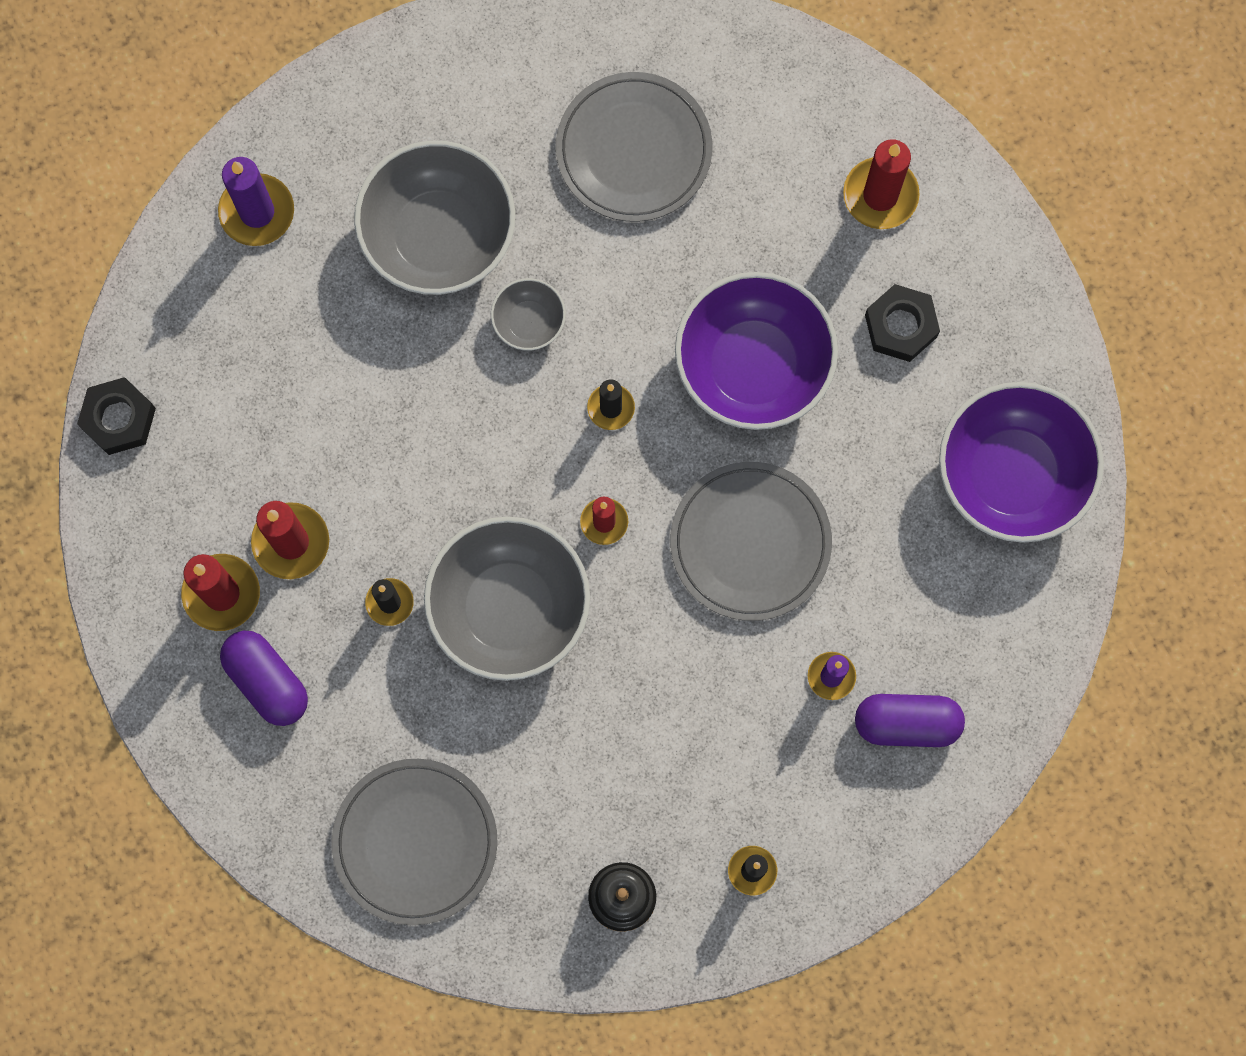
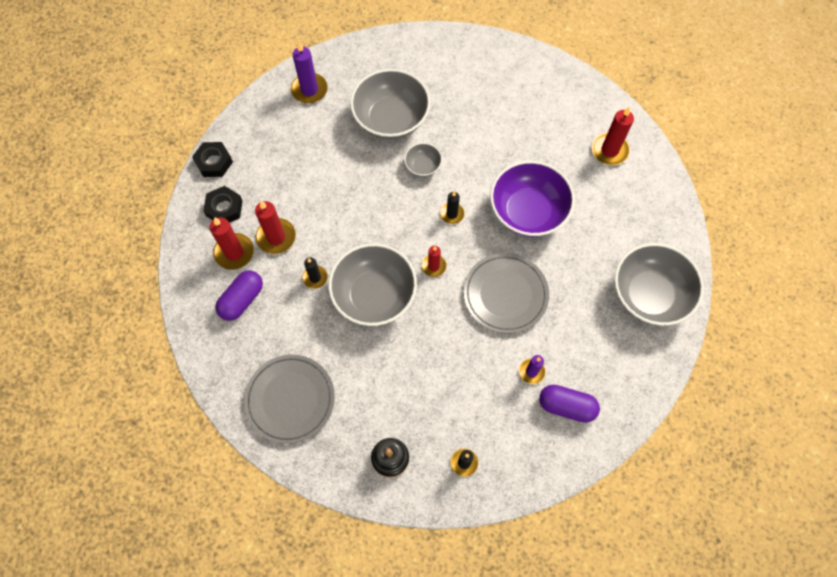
camera: 15 degrees right, 10 degrees down
(267, 681) = (242, 300): purple capsule -> purple capsule turned 60 degrees clockwise
(634, 150) = (494, 104): grey plate -> none
(901, 326) = (606, 211): black nut -> black nut (224, 208)
(1012, 474) = (649, 295): purple bowl -> grey bowl

